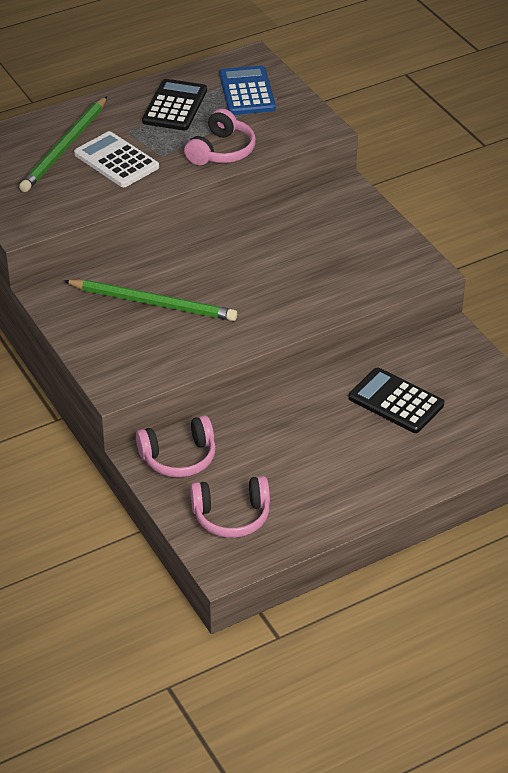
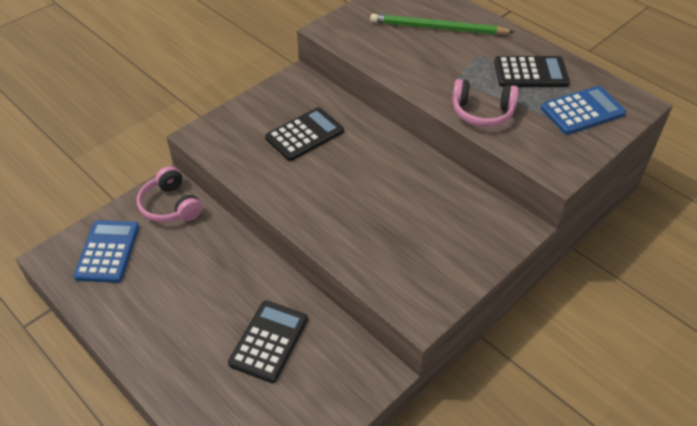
camera: 75 degrees right, 5 degrees up
(116, 161) = (435, 57): white calculator -> none
(153, 303) = (304, 134): green pencil -> black calculator
(231, 516) = (107, 251): pink headphones -> blue calculator

